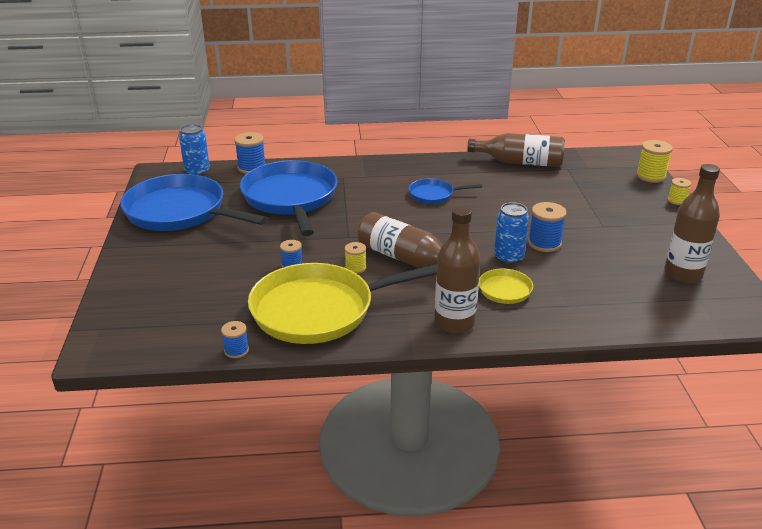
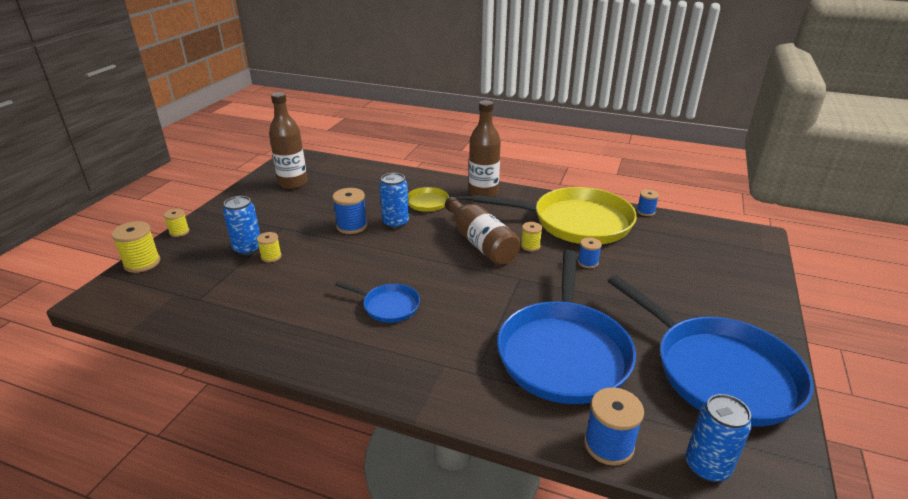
camera: 155 degrees left, 0 degrees up
(520, 162) = (231, 326): brown bottle -> none
(568, 202) = (271, 257): none -> yellow spool
(597, 203) = (248, 249): none -> blue can

